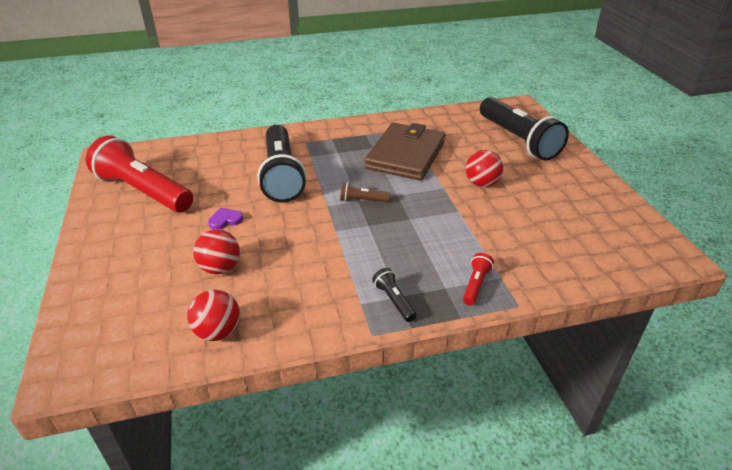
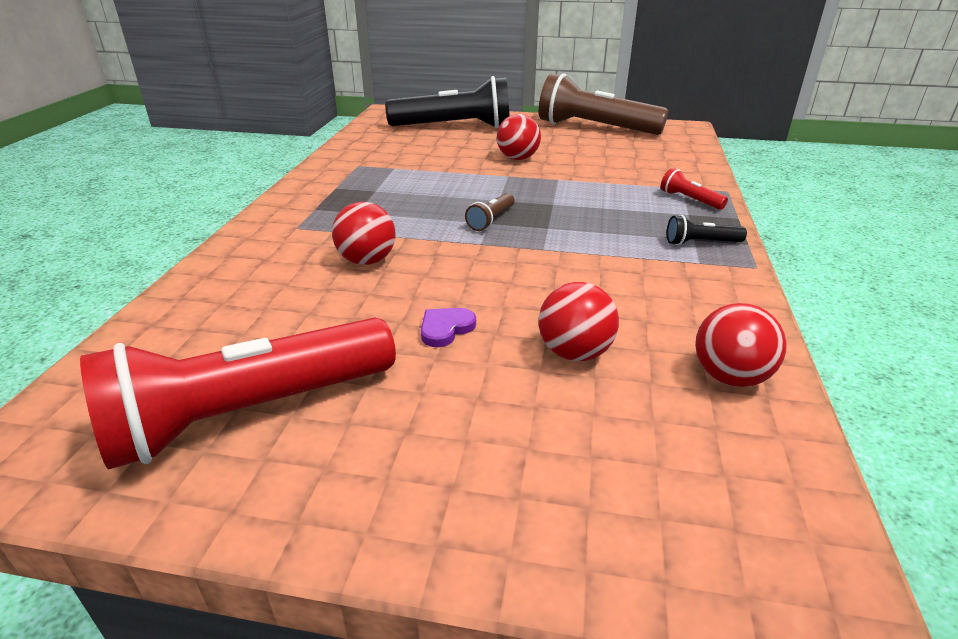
camera: 65 degrees left, 5 degrees down
(225, 220) = (445, 329): purple heart -> purple heart turned 45 degrees clockwise
(281, 175) = (367, 261): black flashlight -> red ball
(406, 155) = (417, 177): brown wallet -> none
(600, 204) = (595, 128): none -> brown flashlight

